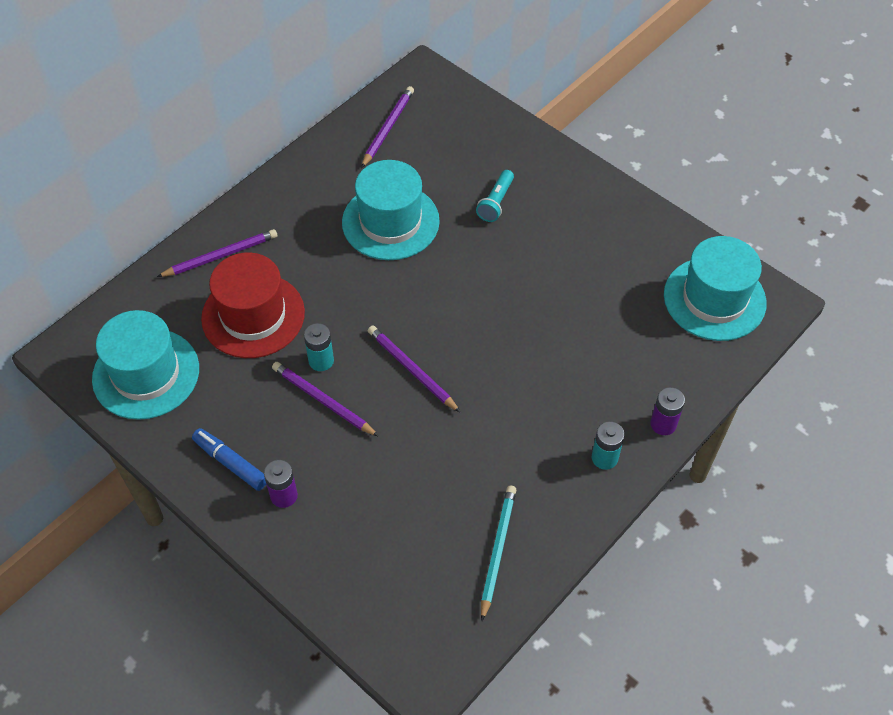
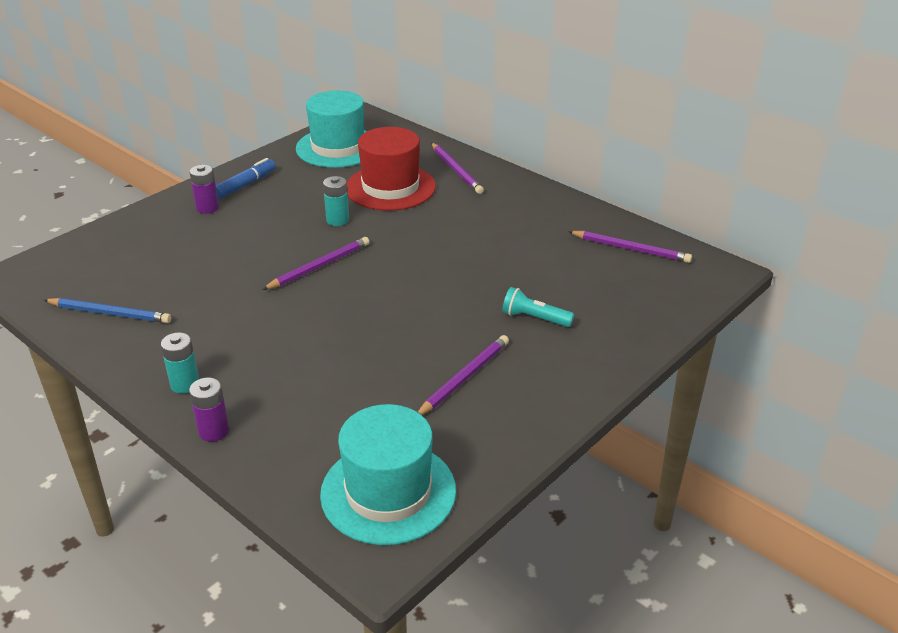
camera: 90 degrees right, 20 degrees down
(323, 401) = (295, 222): purple pencil -> purple pencil (464, 378)
(390, 222) = (501, 252): turquoise hat -> none
(497, 551) = (110, 313): turquoise pencil -> blue pencil

